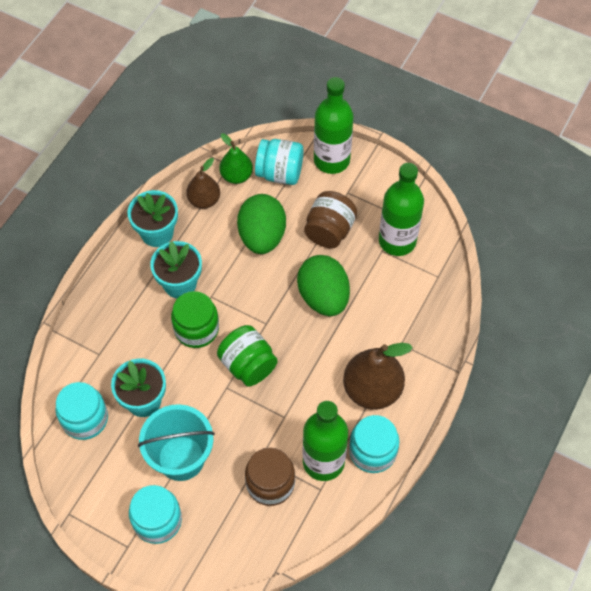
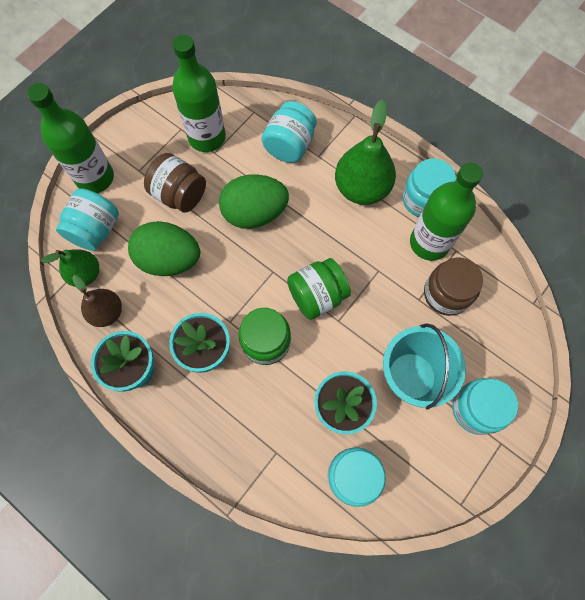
camera: 80 degrees left, 10 degrees up
(372, 390) = (361, 188): brown pear -> green pear
(406, 315) = (289, 145): none -> turquoise jar

